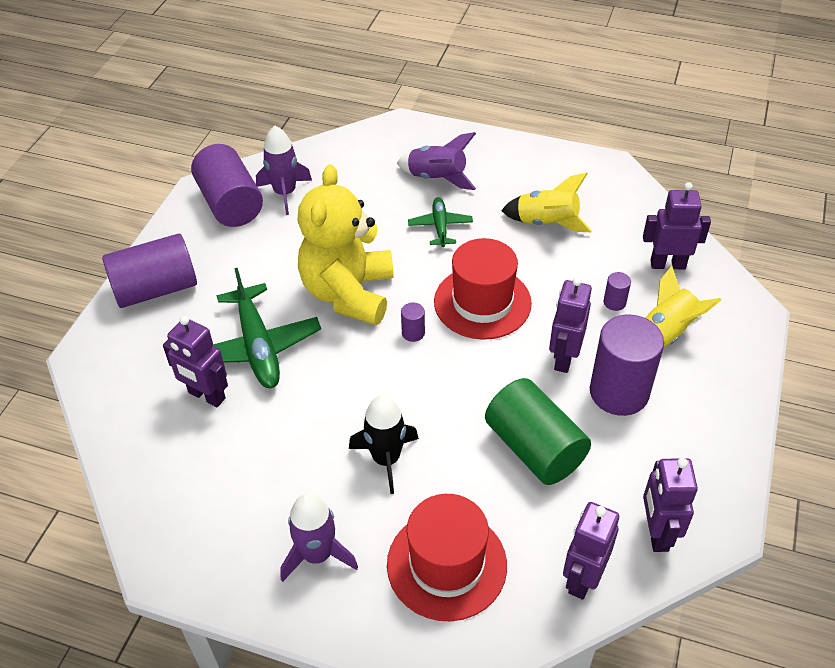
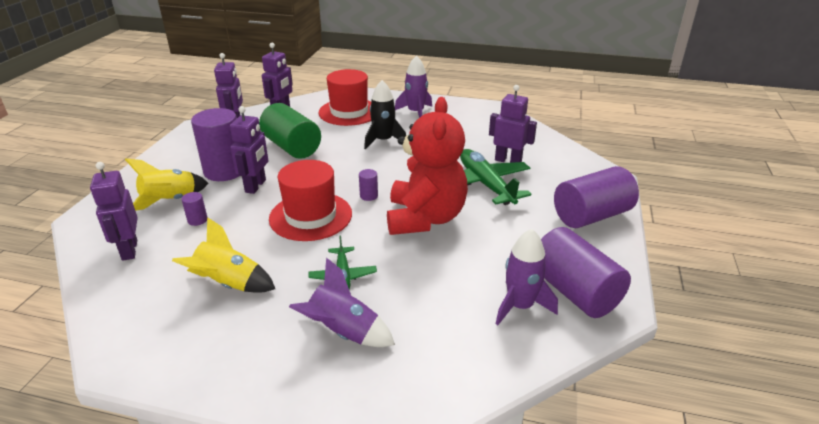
camera: 175 degrees right, 15 degrees down
(348, 293) = (425, 218): yellow teddy bear -> red teddy bear
(667, 264) = (129, 250): purple robot -> purple robot turned 75 degrees clockwise

